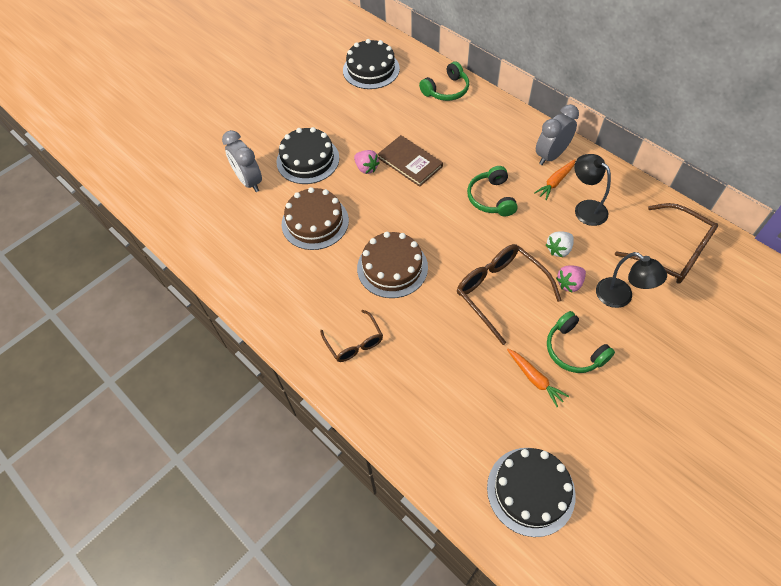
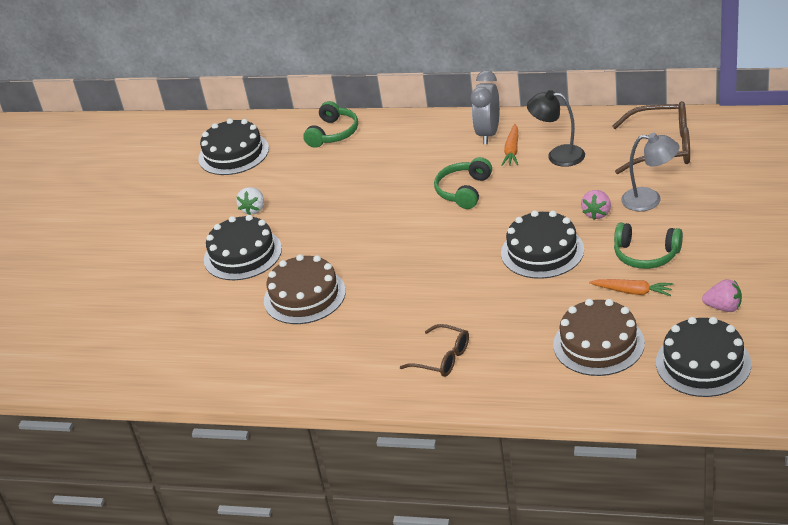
camera: 30 degrees left, 20 degrees down
(249, 181) = (195, 302): grey clock -> none
(366, 168) = (314, 230): pink strawberry -> pink strawberry (723, 307)
(392, 267) = (421, 287): brown cake -> brown cake (598, 344)
(410, 162) = (354, 204): brown book -> none
(491, 198) = (464, 191): green headphones -> green headphones turned 60 degrees clockwise
(500, 292) = (542, 251): brown glasses -> black cake
(559, 249) = (564, 195): white strawberry -> white strawberry (254, 209)
(620, 297) = (650, 200): black lamp -> grey lamp

